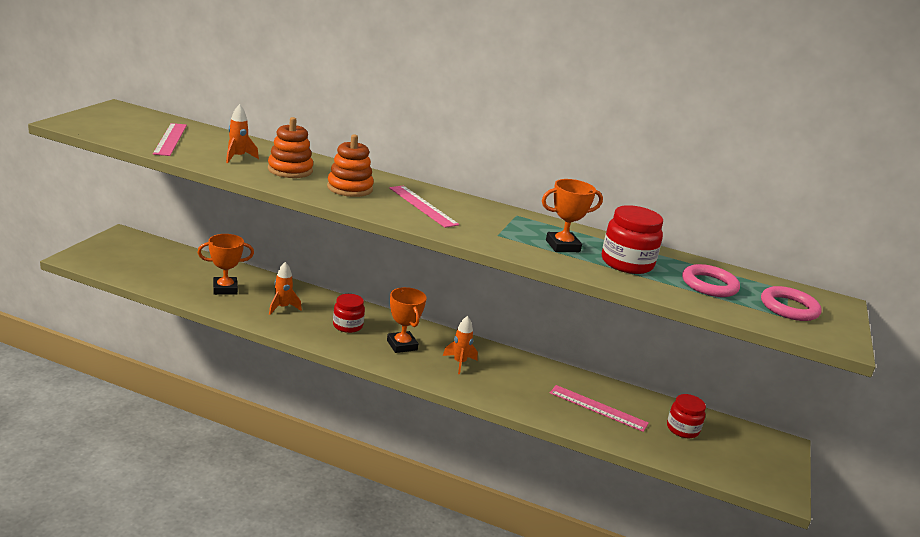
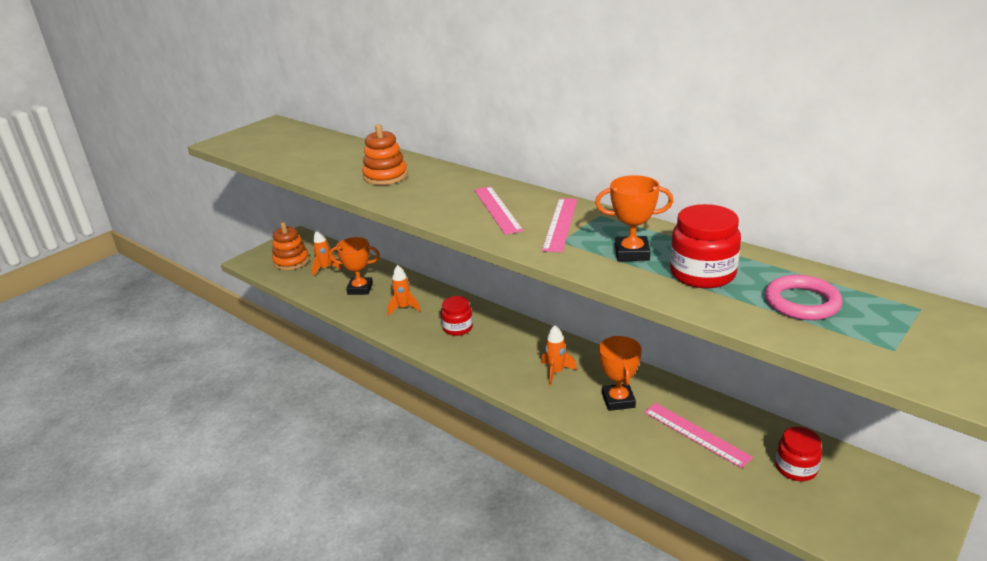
camera: 25 degrees right, 5 degrees up
(170, 139) = (296, 151): pink ruler -> pink ruler (560, 224)
(238, 157) = (344, 166): orange rocket -> orange rocket (325, 269)
(350, 188) = (432, 193): orange stacking toy -> orange stacking toy (291, 261)
(402, 345) = (503, 350): orange trophy -> orange trophy (618, 400)
(789, 308) = (907, 336): pink ring -> none

